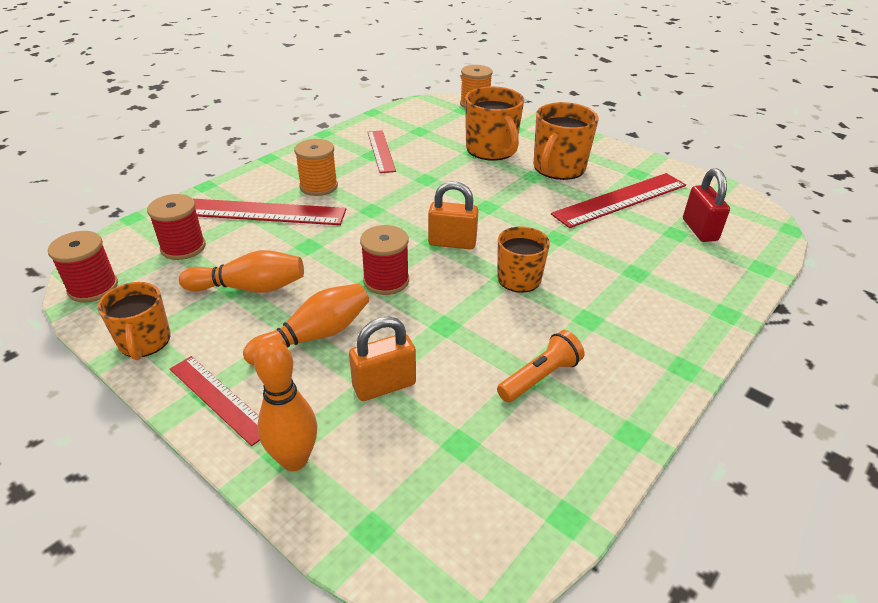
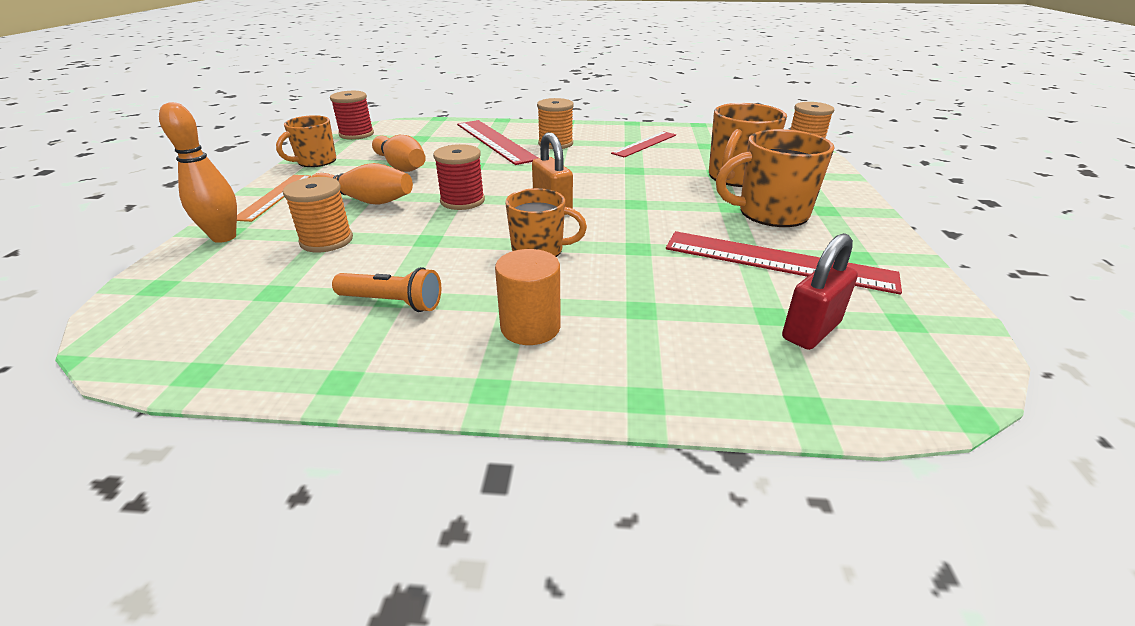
camera: 55 degrees right, 5 degrees down
(183, 247) = (424, 137): red spool -> none
(219, 398) = (274, 197): red ruler -> orange ruler
(384, 386) = (326, 241): orange padlock -> orange spool
(625, 324) = (530, 327): none -> orange cylinder

